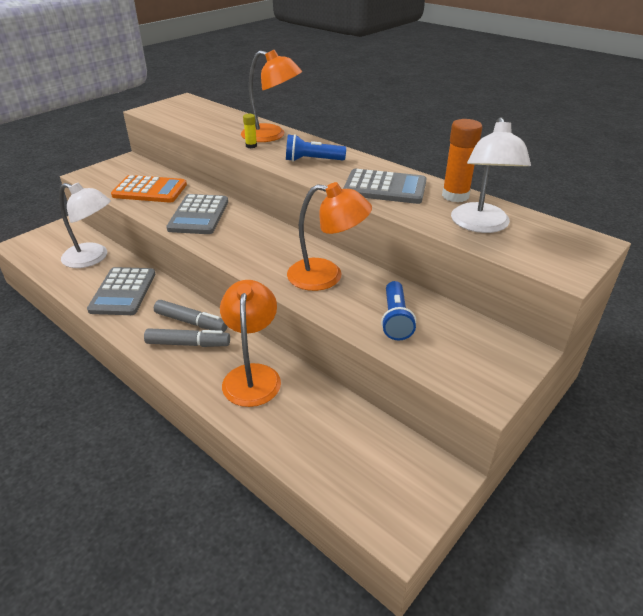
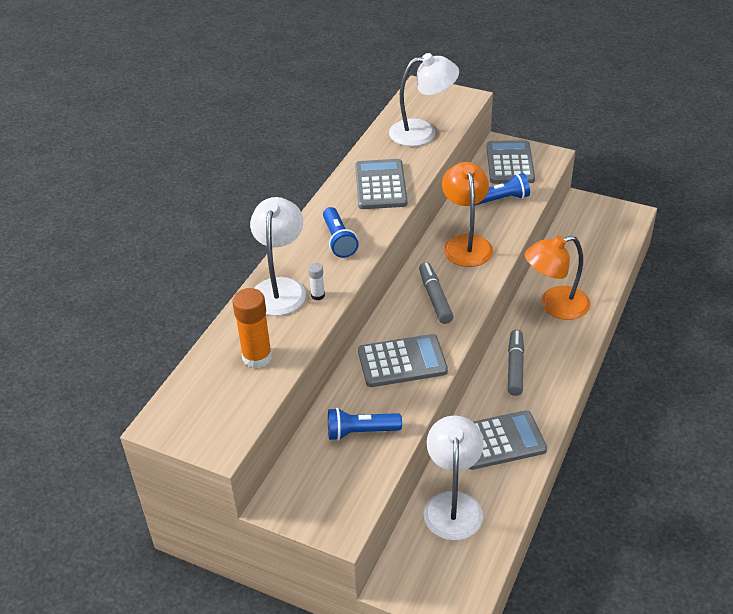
camera: 105 degrees left, 5 degrees up
(150, 190) = (361, 432): orange calculator -> blue flashlight
(188, 344) = (544, 357): grey marker -> grey marker (435, 298)
(251, 146) = (318, 295): yellow glue stick -> white glue stick
(271, 135) = (280, 288): orange lamp -> white lamp
(455, 196) = (377, 147): orange glue stick -> orange glue stick (257, 357)
(475, 347) = (510, 163): none -> grey calculator

